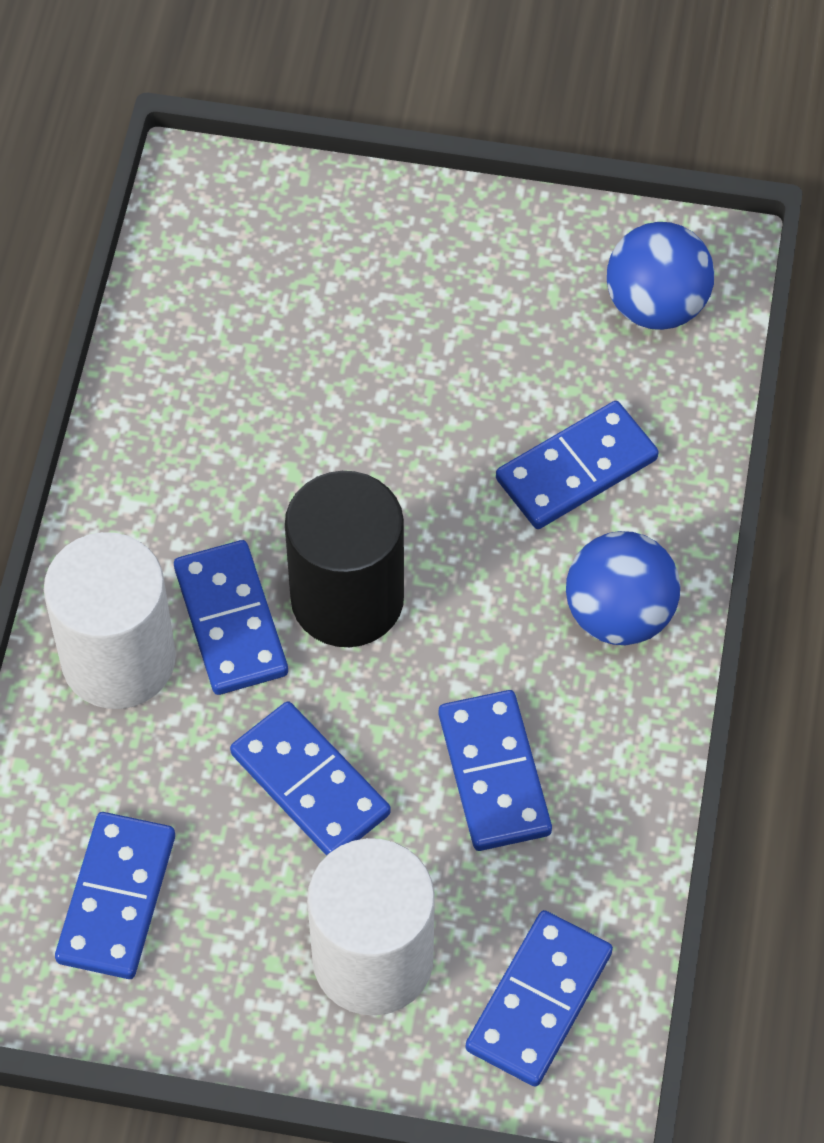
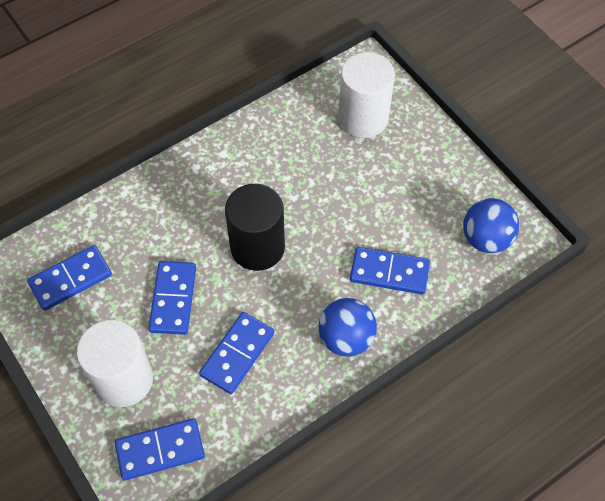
camera: 45 degrees right, 0 degrees up
(118, 659) = (161, 201): white cylinder -> white cylinder (363, 118)
(231, 621) = (211, 220): blue domino -> none

